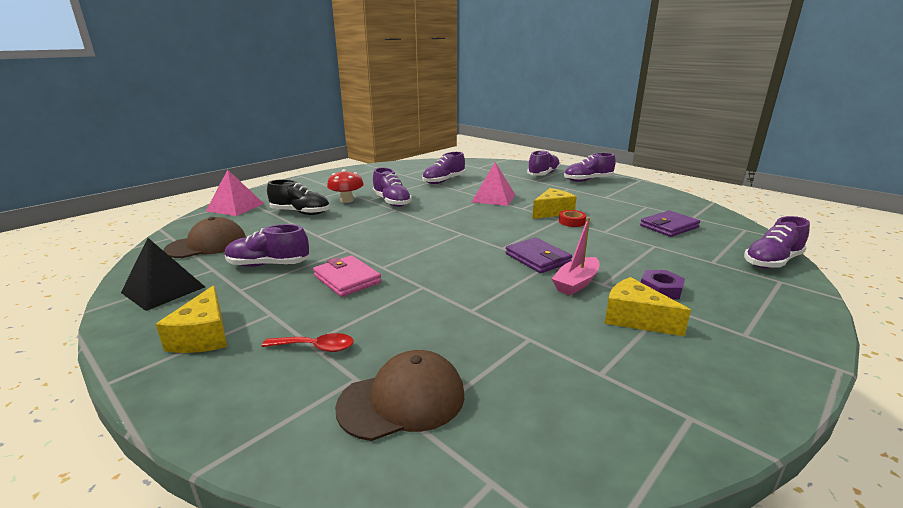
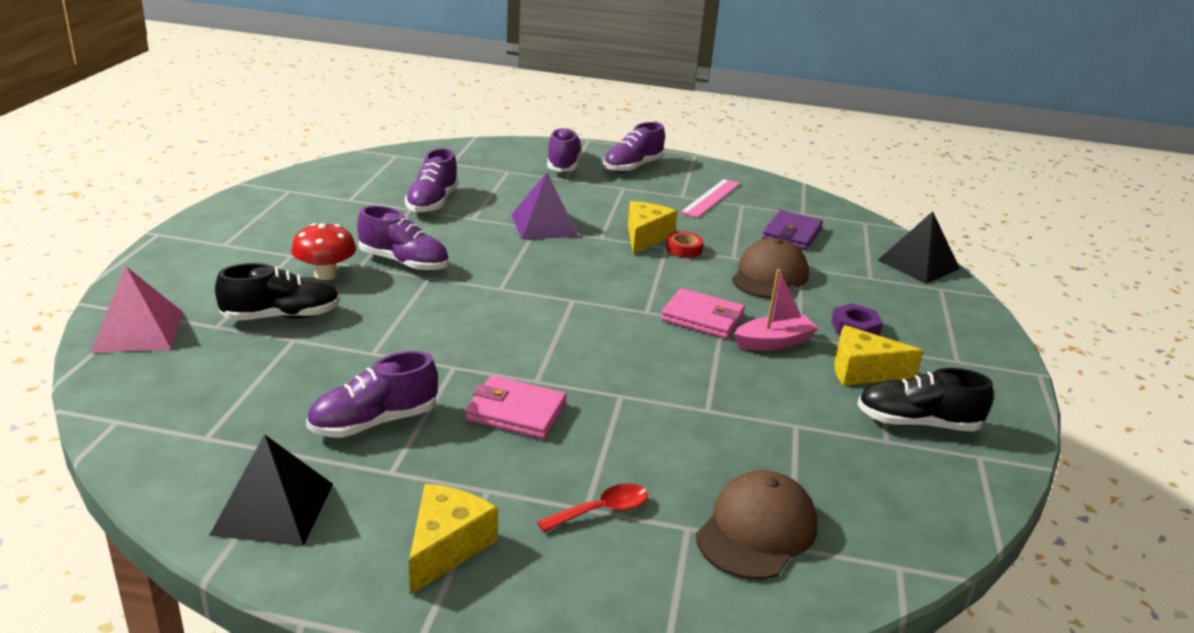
camera: 35 degrees left, 5 degrees up
(203, 336) = (446, 547): yellow cheese -> yellow cheese turned 120 degrees counterclockwise
(207, 244) = (213, 416): brown cap -> brown cap (769, 276)
(493, 198) = (544, 225): pink pyramid -> purple pyramid
(537, 258) = (702, 318): purple wallet -> pink wallet
(576, 283) = (773, 342): pink boat -> pink boat turned 120 degrees counterclockwise
(626, 200) = (711, 198): none -> pink ruler
(648, 369) = (917, 423): none -> black shoe
(772, 262) = (918, 264): purple shoe -> black pyramid

